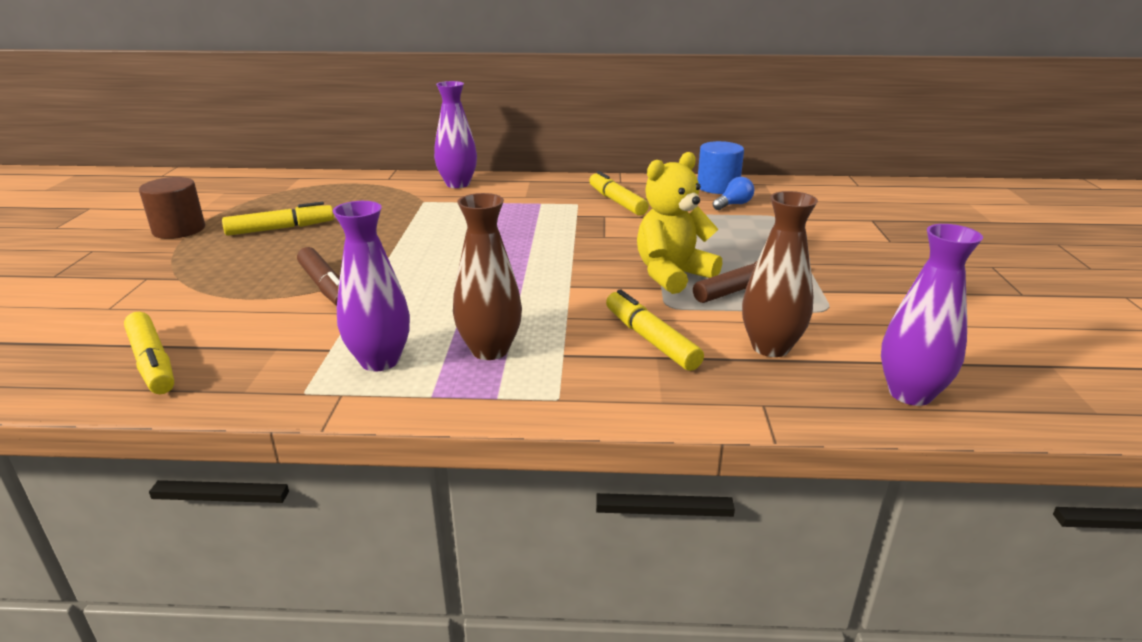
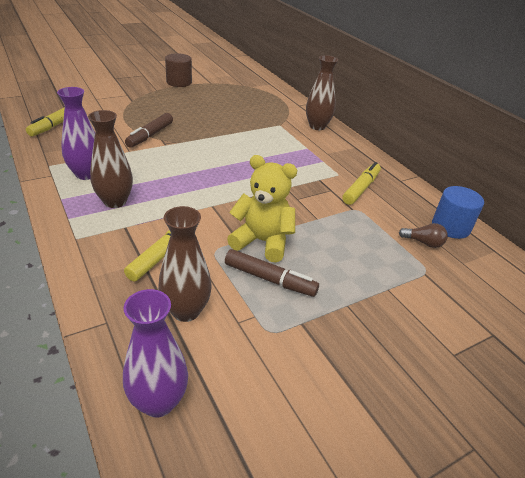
camera: 55 degrees right, 10 degrees up
(280, 228) = (203, 102): yellow marker -> none
(457, 184) = (317, 126): purple vase -> brown vase
(733, 204) = (423, 243): blue light bulb -> brown light bulb

